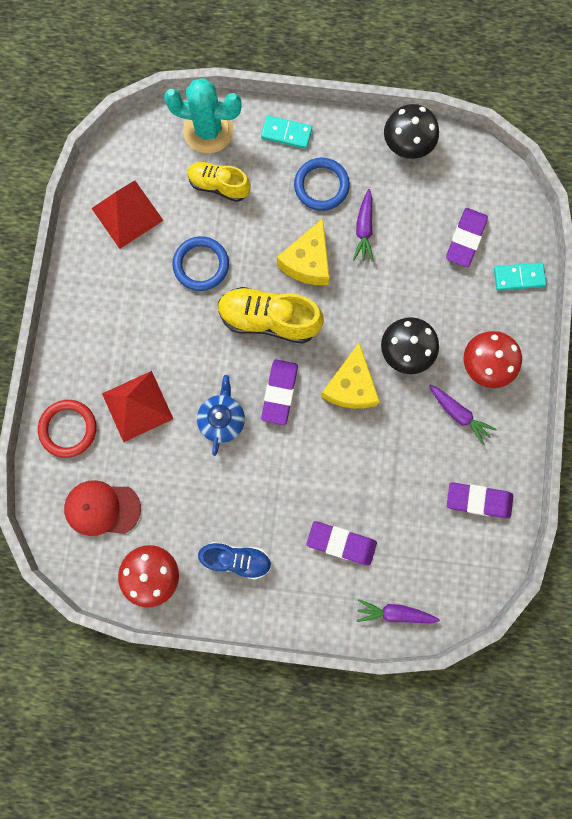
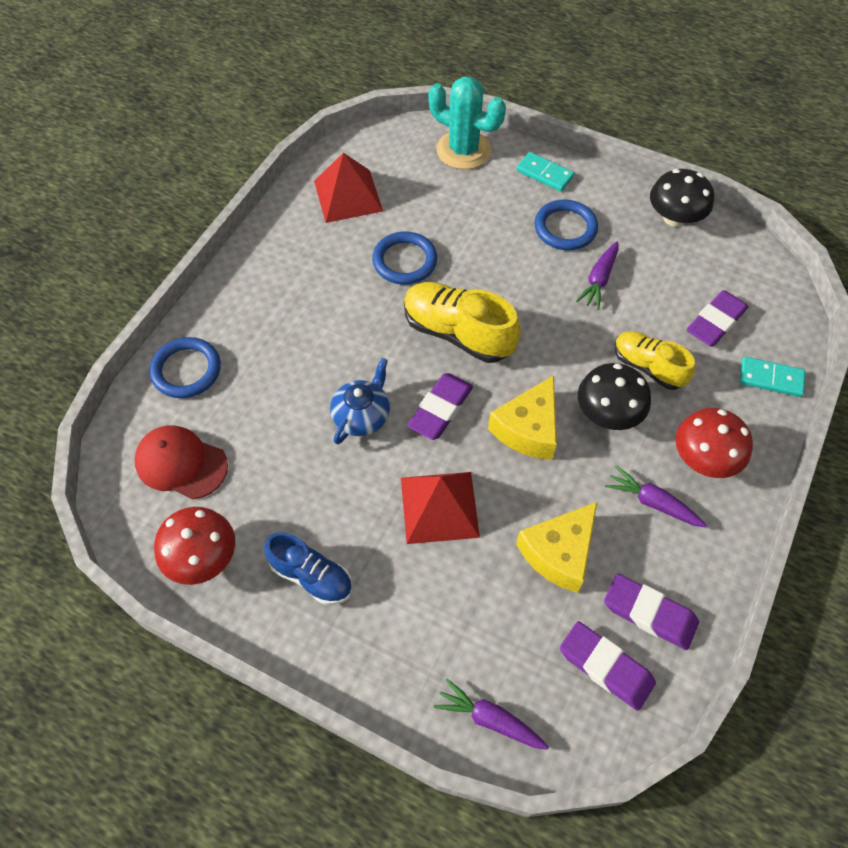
camera: 20 degrees right, 20 degrees down
(68, 429) = (186, 370): red ring -> blue ring
(137, 406) = (273, 371): red pyramid -> red pyramid (439, 507)
(219, 186) = (454, 198): yellow shoe -> yellow shoe (648, 367)
(307, 262) = (524, 292): yellow cheese -> yellow cheese (559, 553)
(341, 543) = (450, 603): purple eraser -> purple eraser (605, 667)
(458, 414) = (652, 502): purple carrot -> purple carrot turned 150 degrees clockwise

